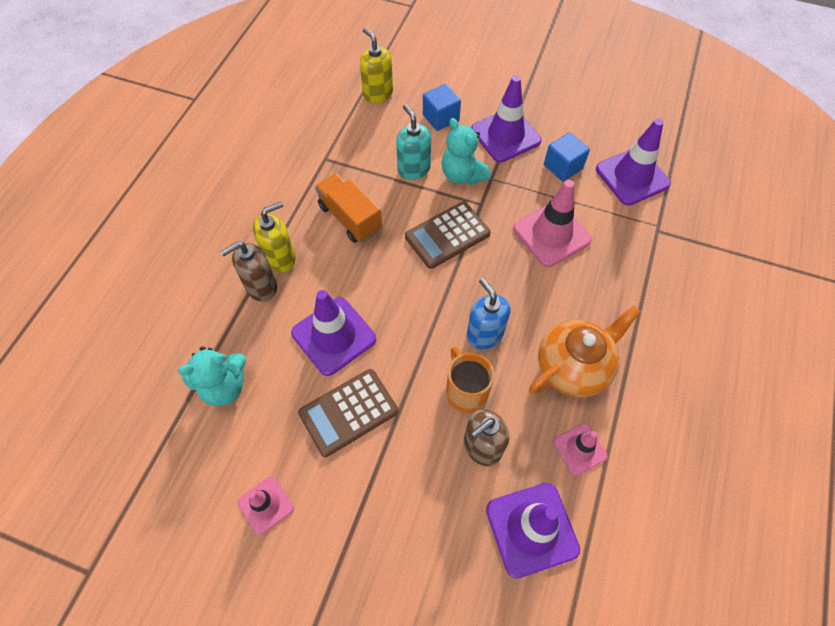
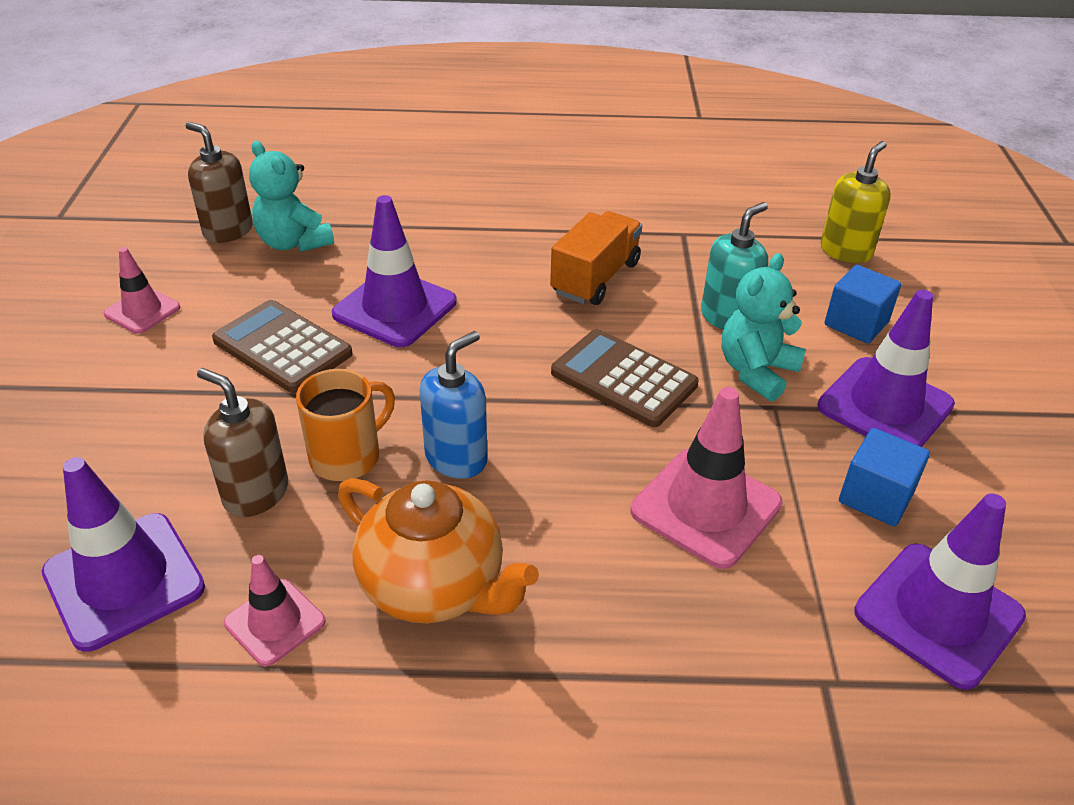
camera: 70 degrees right, 20 degrees down
(261, 287) = (444, 234): brown soap dispenser -> brown soap dispenser (228, 231)
(280, 258) = (495, 237): yellow soap dispenser -> none

